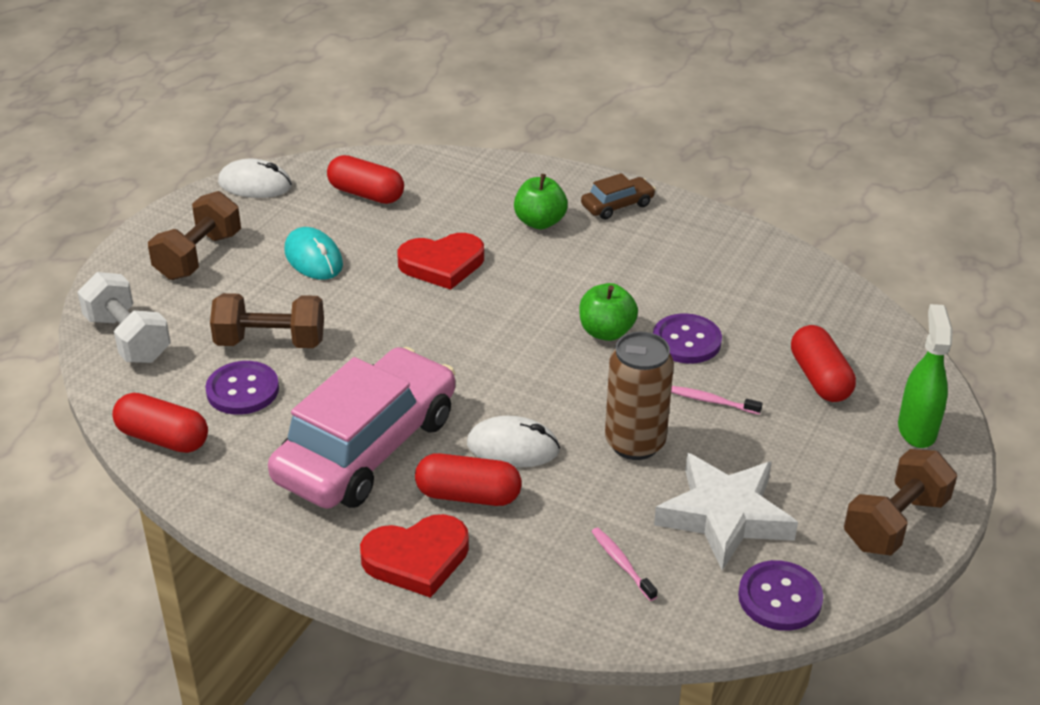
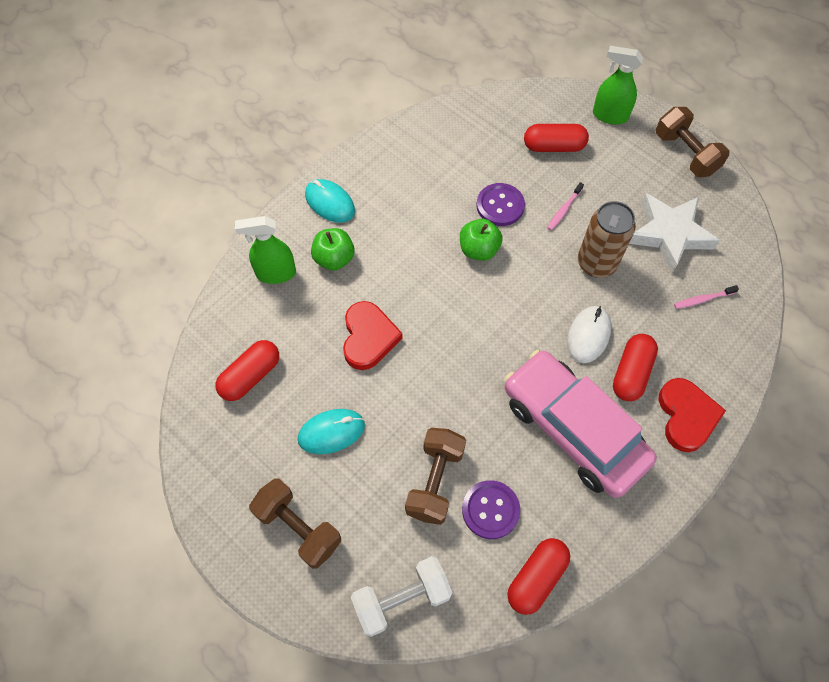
camera: 75 degrees left, 25 degrees up
(255, 184) = (202, 466): white mouse -> none
(501, 186) = (275, 273): none -> green spray bottle
(617, 205) = (329, 203): brown car -> turquoise mouse
(780, 598) = (738, 227): purple button -> none

